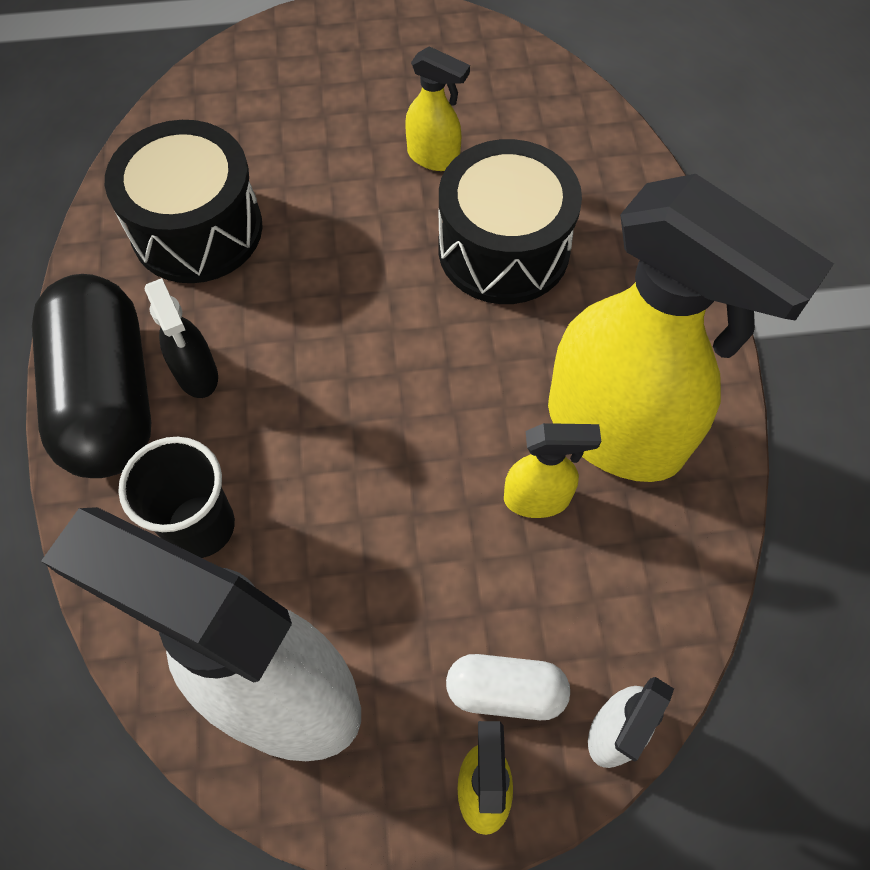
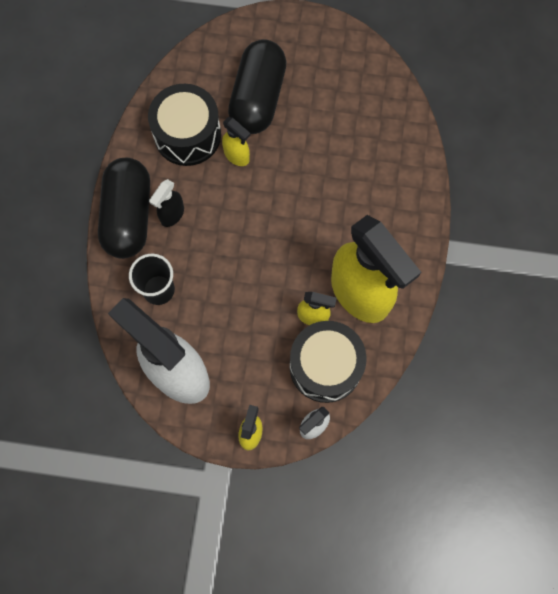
camera: 15 degrees right, 10 degrees up
(197, 375) = (172, 215): black spray bottle -> black spray bottle turned 45 degrees clockwise
(314, 143) = (258, 98): none -> black capsule
(434, 158) = (317, 122): yellow spray bottle -> yellow spray bottle (237, 156)
(503, 249) = (337, 184): black drum -> black drum (325, 366)
(505, 691) = (273, 397): white capsule -> none

